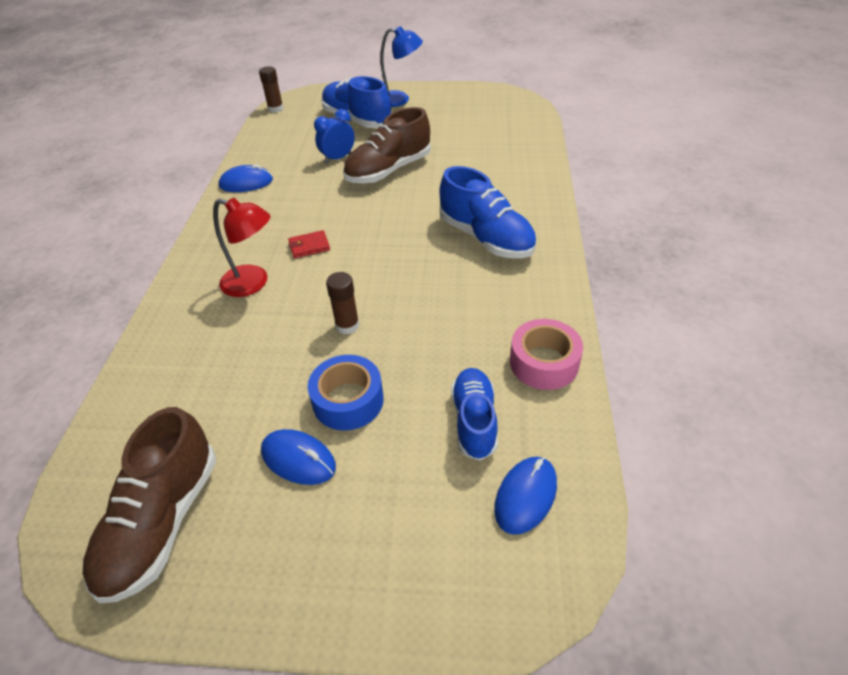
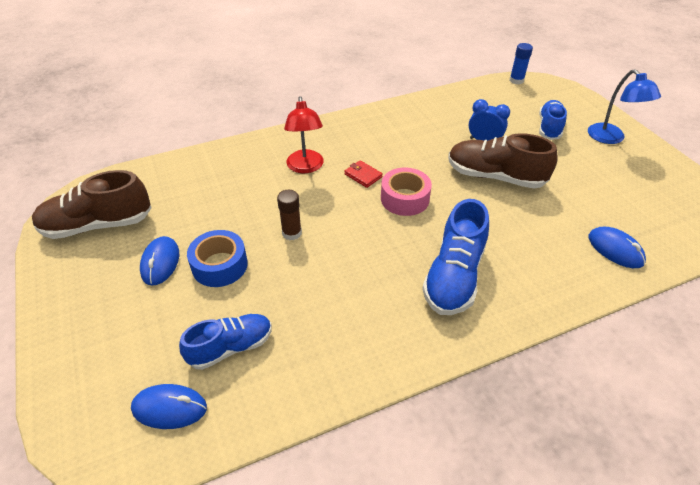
camera: 60 degrees right, 0 degrees up
(246, 183) = (409, 112): blue mouse -> blue mouse (615, 249)
(275, 109) = (516, 80): brown glue stick -> blue glue stick
(357, 120) = (549, 127): blue shoe -> blue shoe, size x0.66
(544, 363) = (317, 375): pink tape -> pink tape (404, 199)

